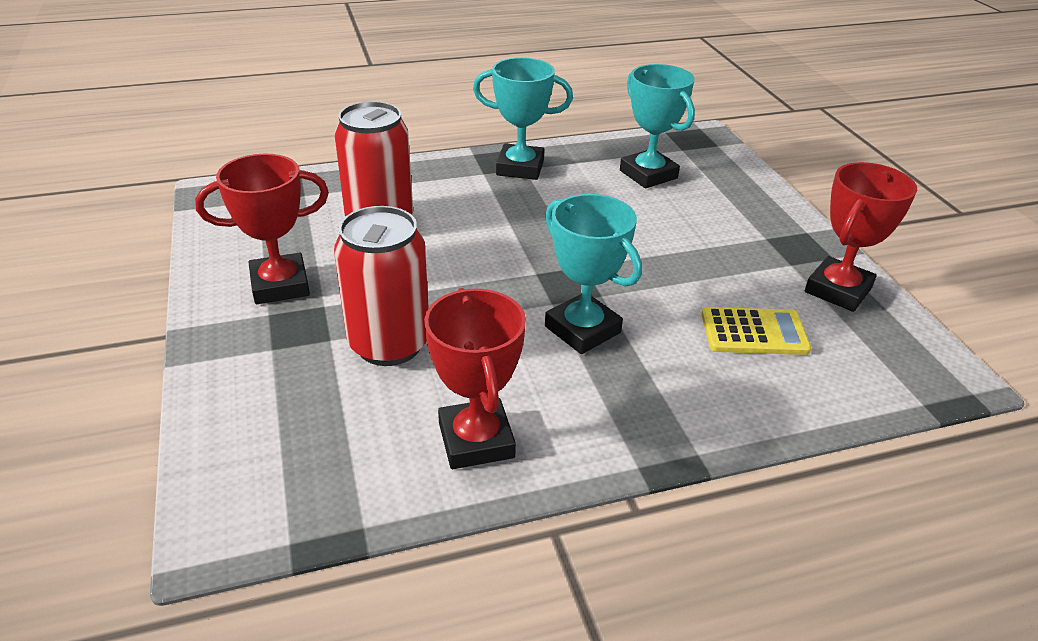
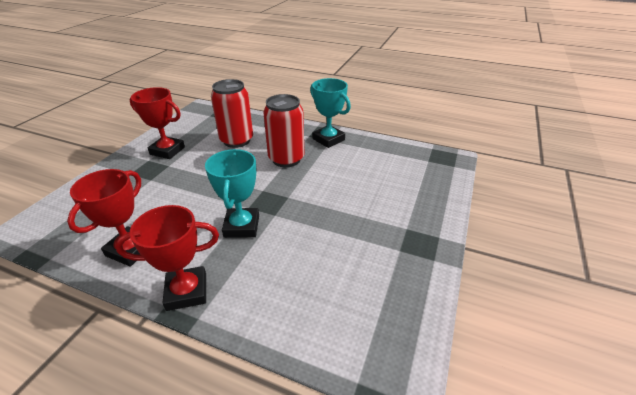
camera: 40 degrees right, 0 degrees up
(389, 344) = (164, 192): red can -> red can (286, 159)
(648, 174) = (388, 166): turquoise trophy -> none
(754, 332) = (320, 275): yellow calculator -> none
(838, 290) = (407, 280): red trophy -> red trophy (187, 292)

